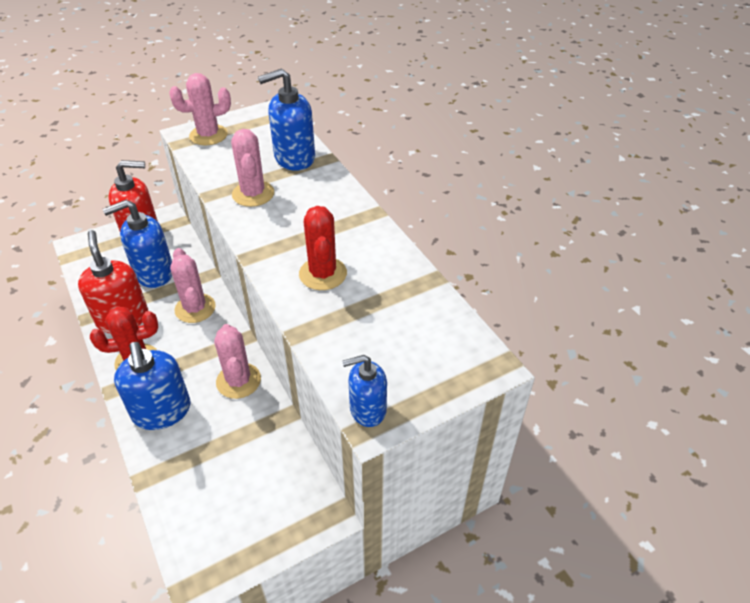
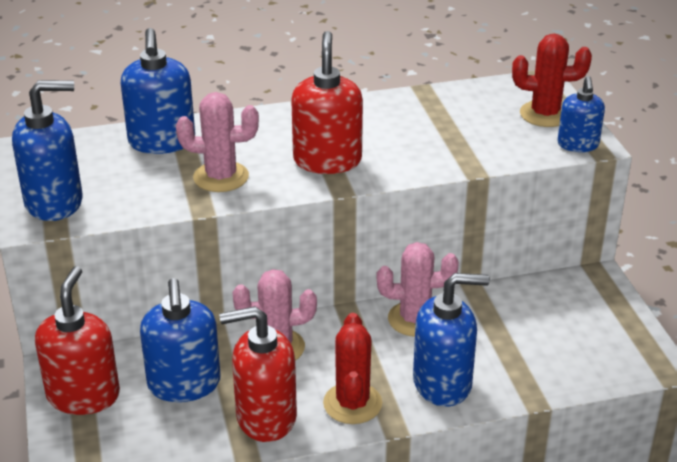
camera: 75 degrees left, 10 degrees down
(208, 135) = (54, 202): pink cactus -> blue soap dispenser
(290, 241) = (327, 160): none -> red soap dispenser
(323, 274) = (391, 146): red cactus -> red cactus (545, 114)

